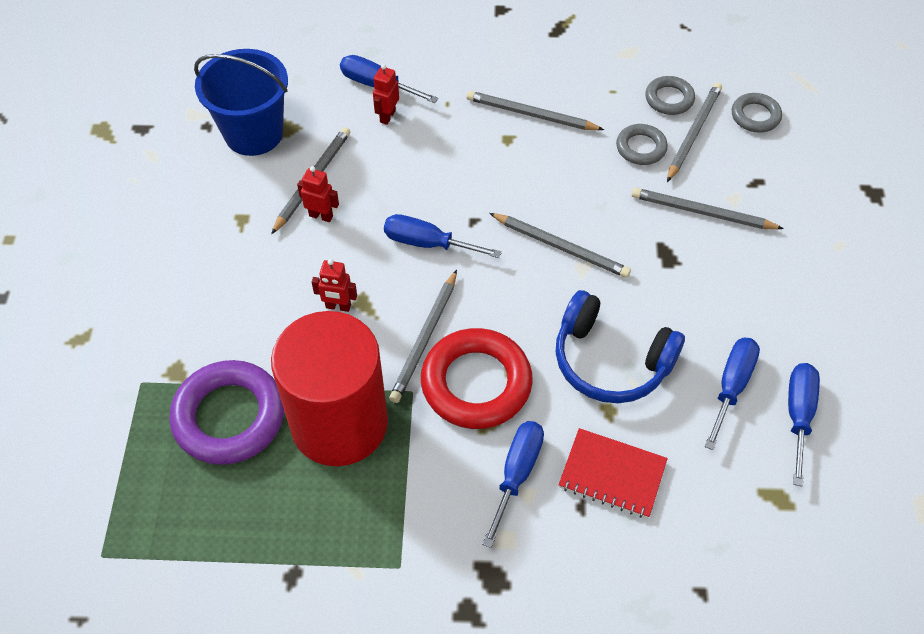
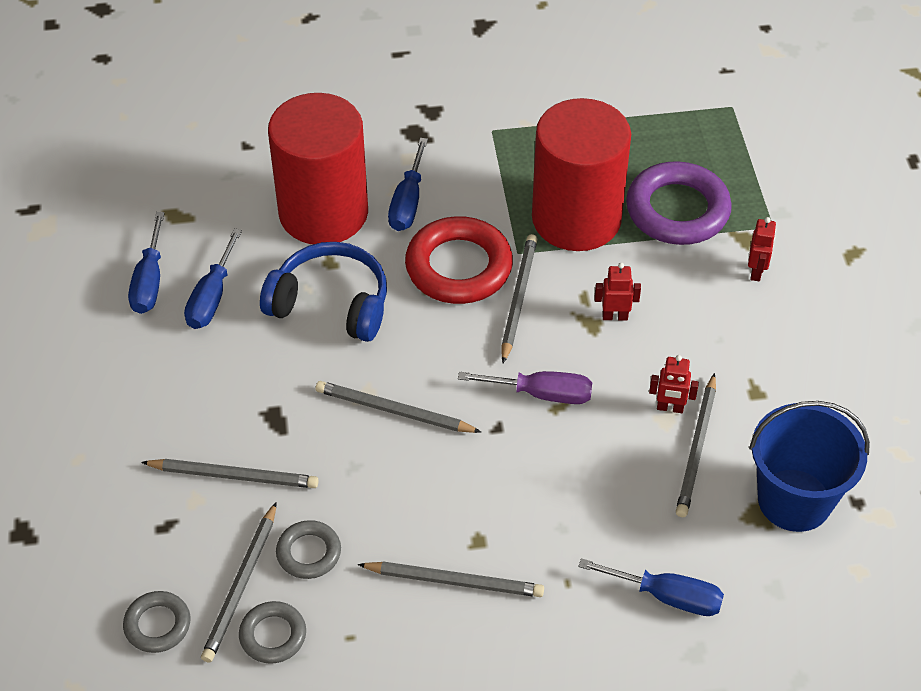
camera: 170 degrees right, 5 degrees down
(387, 116) = (638, 550): red robot -> red robot (756, 272)
(428, 243) = (541, 394): blue screwdriver -> purple screwdriver
(612, 474) = (323, 213): red notebook -> red cylinder

